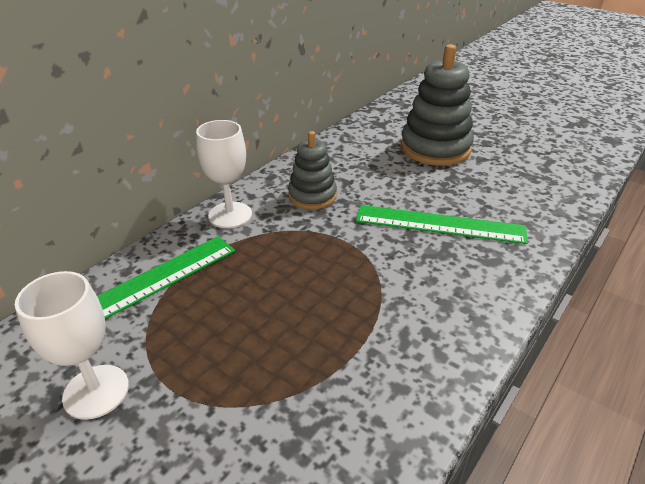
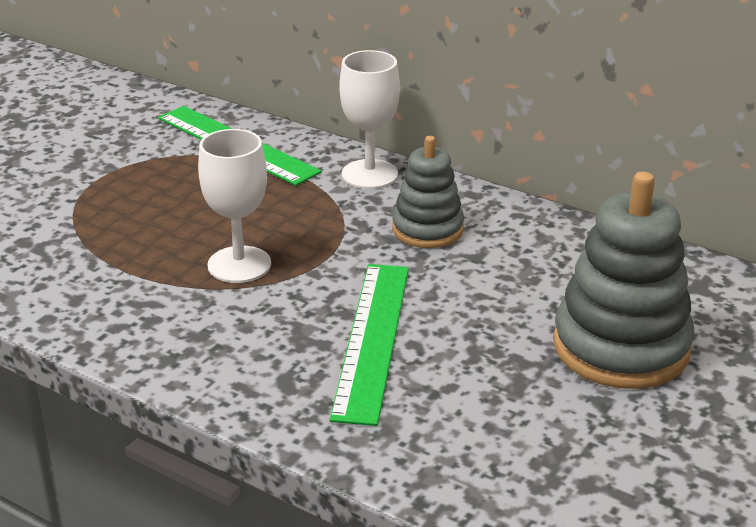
camera: 85 degrees right, 5 degrees down
(96, 391) = (101, 146): white goblet -> white goblet (239, 265)

